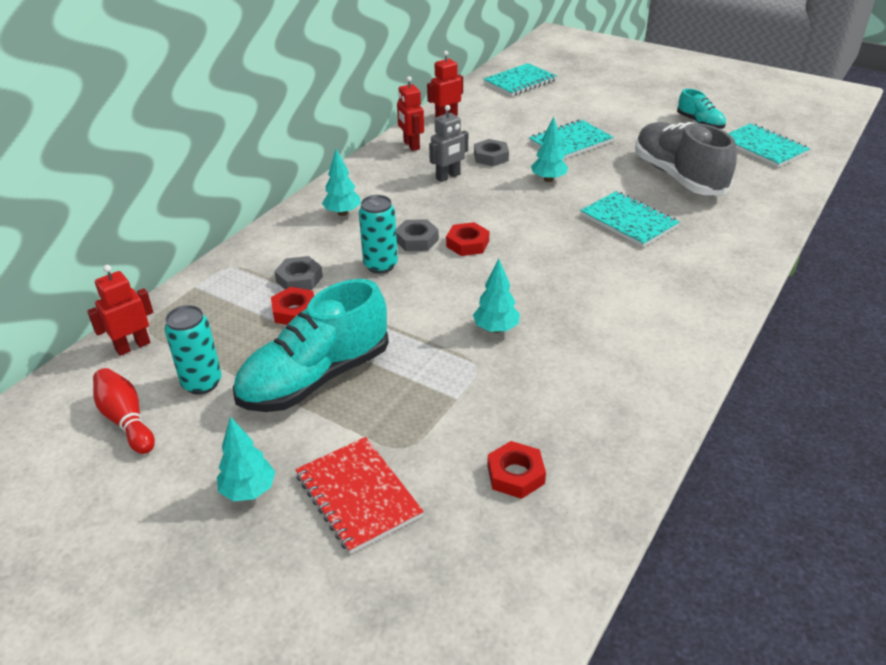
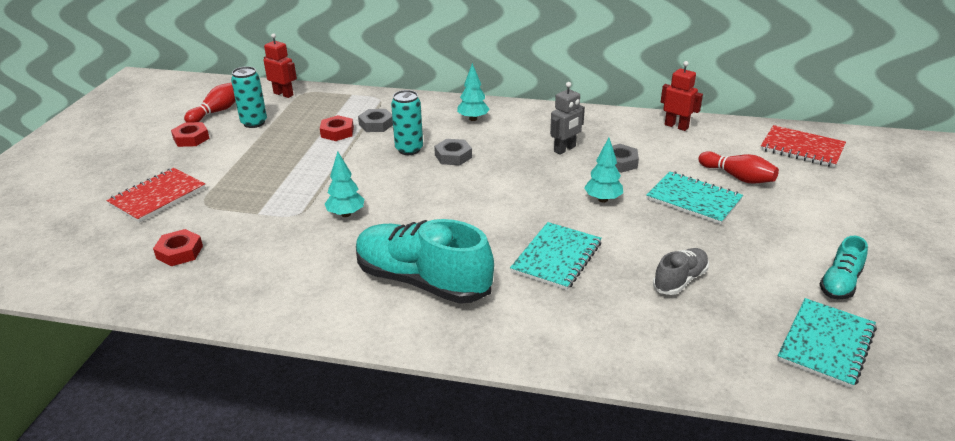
camera: 70 degrees right, 5 degrees down
(248, 491) = (161, 161): turquoise tree -> none
(315, 378) = (267, 156): turquoise shoe -> turquoise shoe (422, 281)
(411, 145) = (605, 122): red robot -> none
(448, 177) = (565, 149): grey robot -> grey robot turned 75 degrees counterclockwise
(467, 244) = (461, 179): red nut -> red nut (191, 138)
(520, 82) = (802, 148): turquoise notebook -> red notebook
(547, 116) = (738, 177): none -> red bowling pin
(678, 177) = (680, 280): grey shoe -> grey shoe, size x0.50

